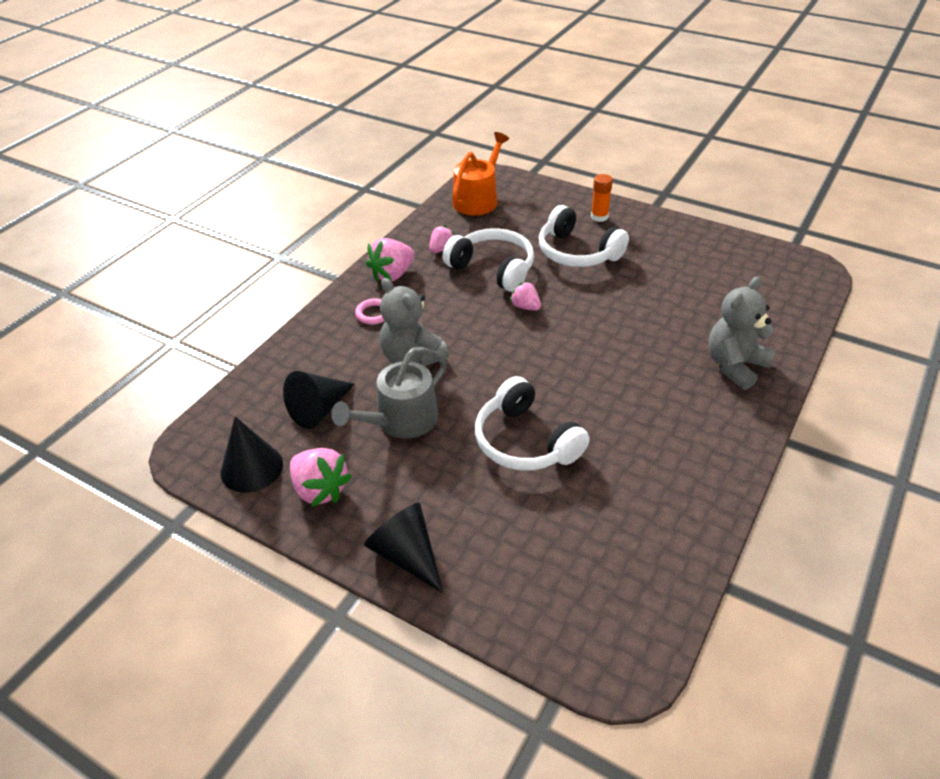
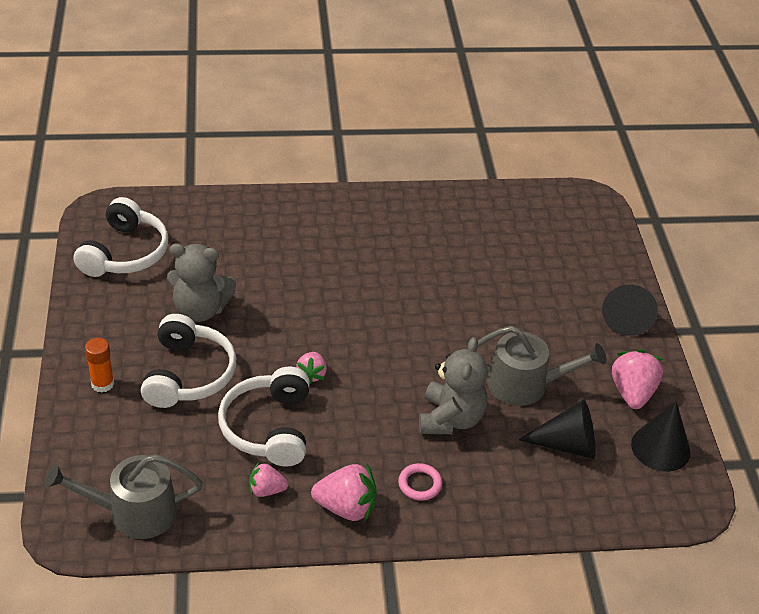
camera: 130 degrees left, 0 degrees up
(478, 199) = (134, 512): orange watering can -> grey watering can
(525, 441) = (474, 304): white headphones -> white headphones (125, 253)
(735, 366) = (284, 223): grey teddy bear -> grey teddy bear (200, 310)

